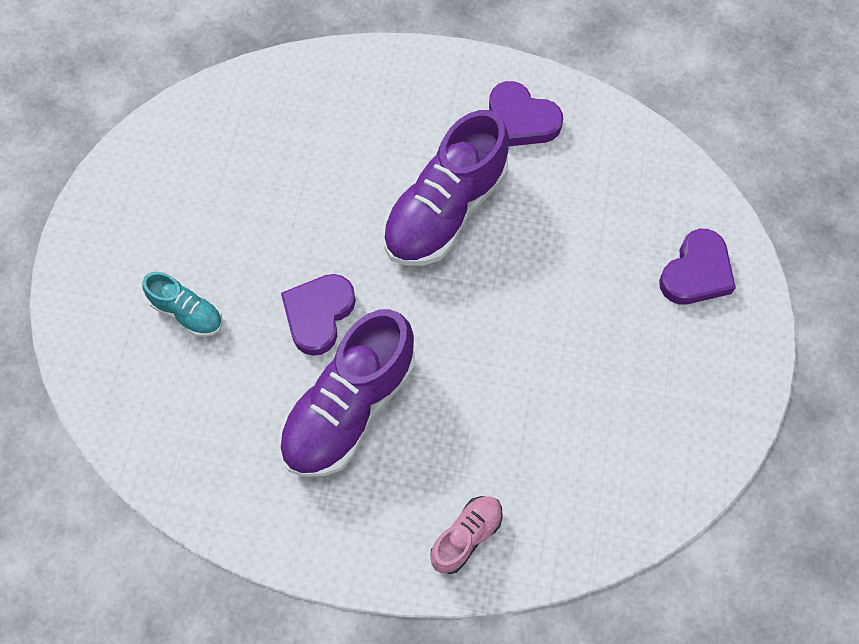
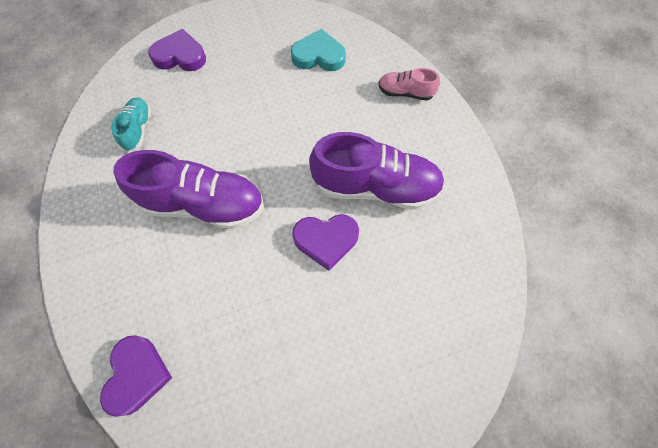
camera: 120 degrees left, 0 degrees up
(187, 312) = (379, 331): turquoise shoe -> turquoise shoe (138, 129)
(521, 119) = (104, 192): purple heart -> purple heart (137, 375)
(599, 454) = (318, 56): none -> turquoise heart

